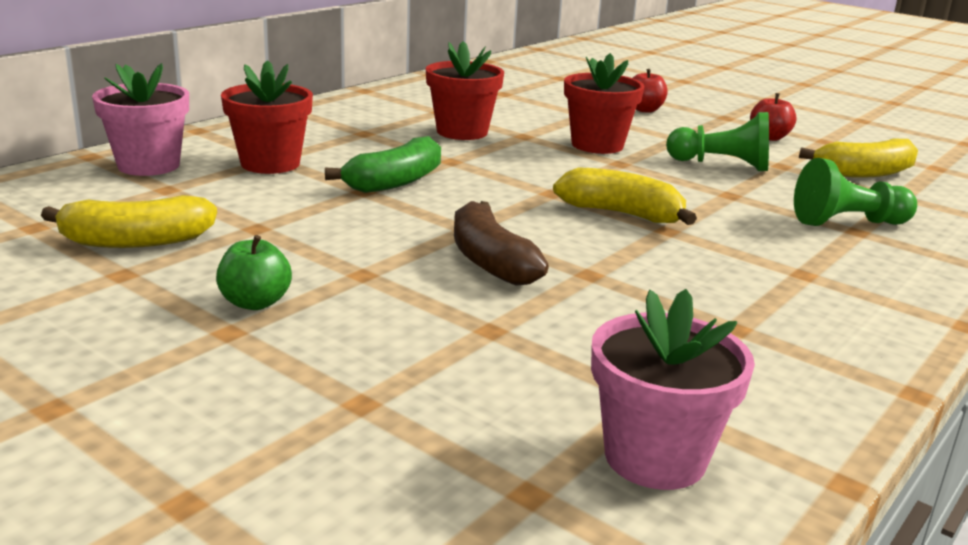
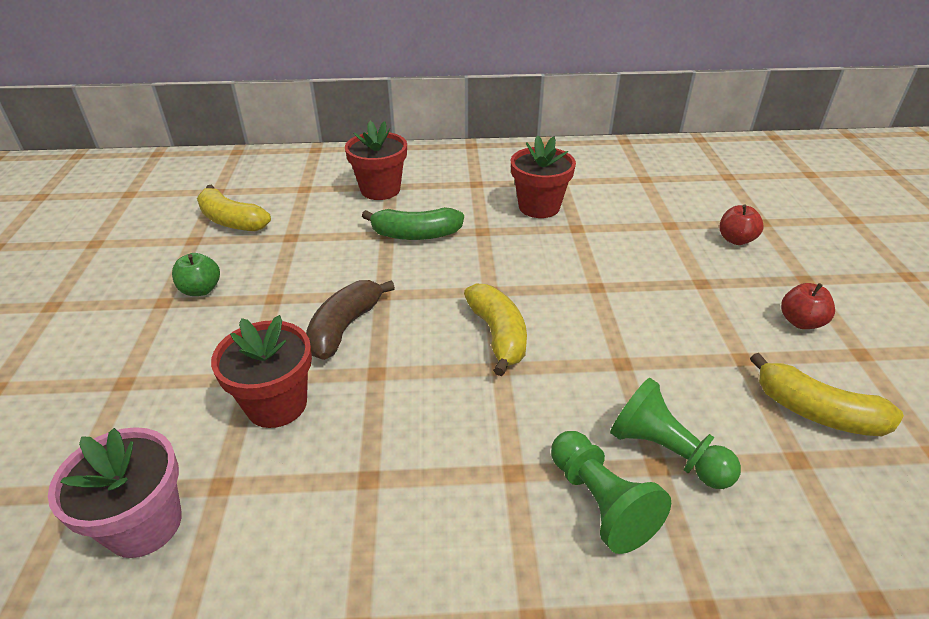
camera: 50 degrees right, 15 degrees up
(148, 165) = (325, 167): pink flower pot -> none
(597, 145) = (614, 261): red flower pot -> red flower pot (277, 404)
(722, 165) = (681, 330): green pawn -> green pawn (600, 502)

